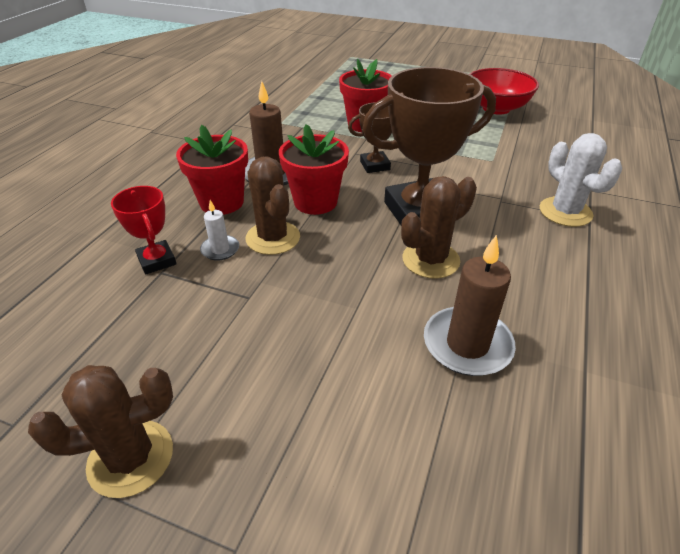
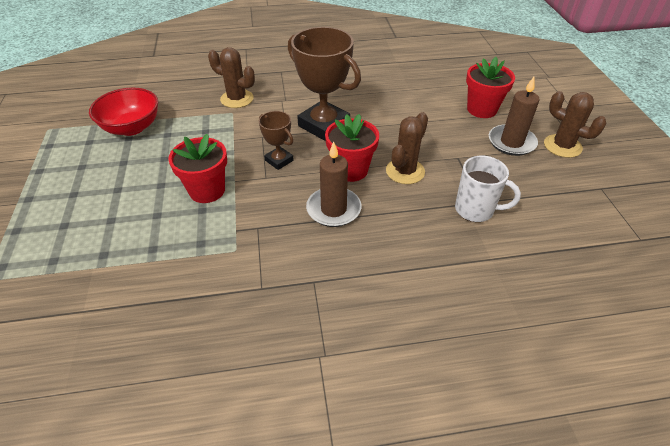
camera: 120 degrees left, 5 degrees up
(157, 261) = (475, 210): red trophy -> white mug
(220, 249) = (437, 188): white candle -> none
(221, 202) = (393, 216): red flower pot -> red flower pot (481, 109)
(430, 260) = (366, 110): brown cactus -> brown cactus (237, 99)
(467, 344) = (413, 87): brown candle -> brown candle (511, 142)
(565, 212) = (280, 78): white cactus -> none

